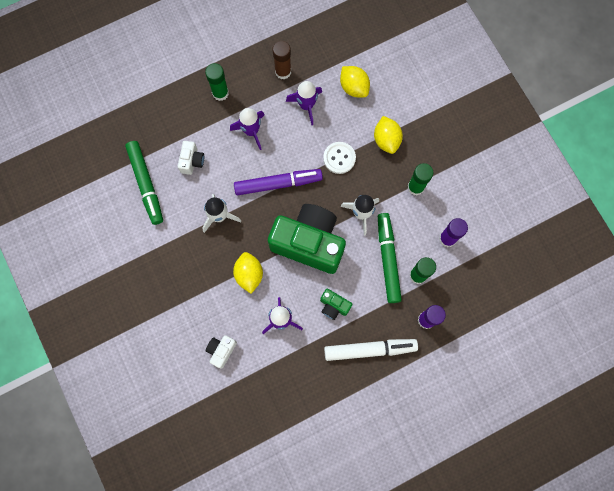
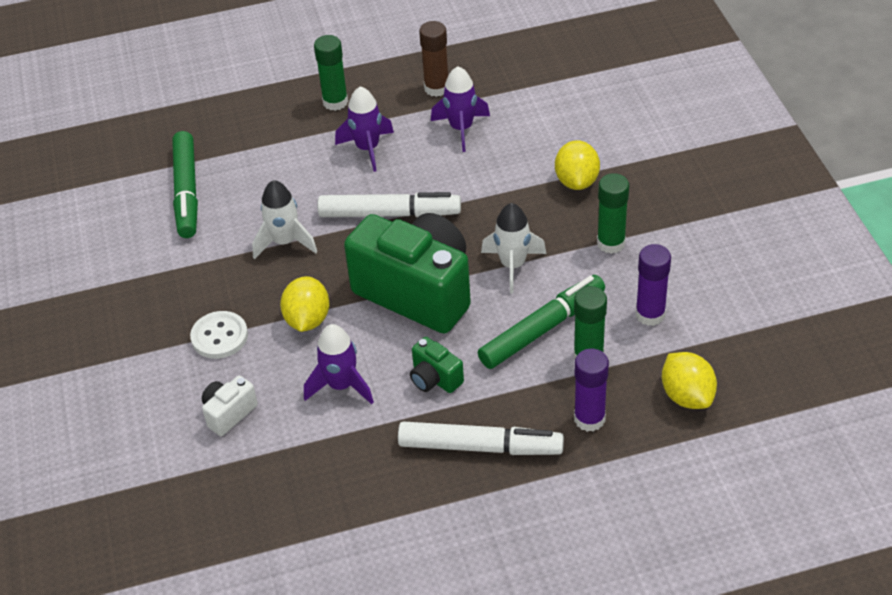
camera: 15 degrees right, 30 degrees down
(192, 161) = (266, 173): white camera -> none
(278, 183) = (389, 214): purple marker -> white marker
(339, 158) = (495, 194): white button -> white button (219, 336)
(354, 87) = (540, 116): yellow lemon -> yellow lemon (687, 396)
(387, 259) = (542, 329): green marker -> green marker turned 45 degrees clockwise

